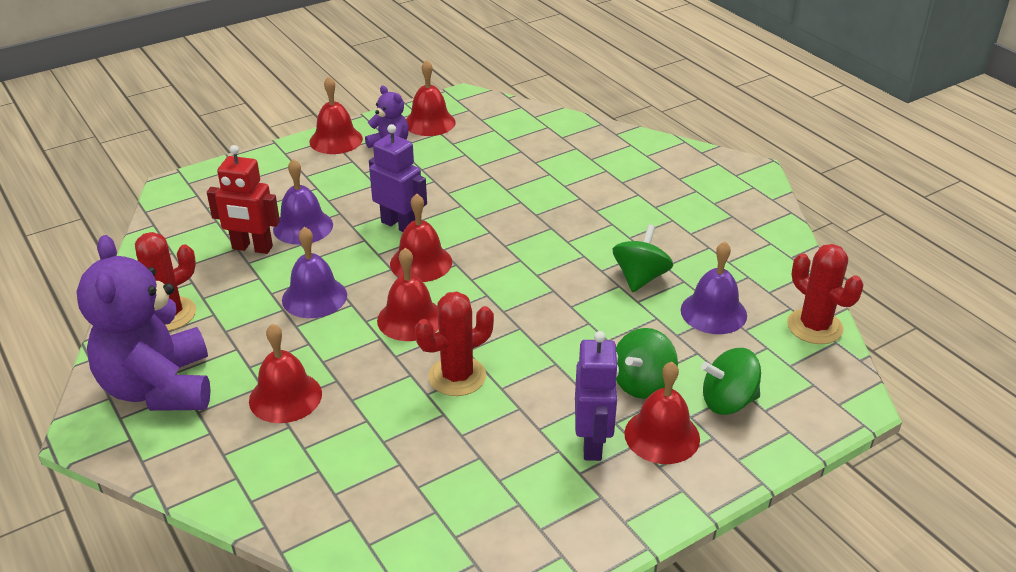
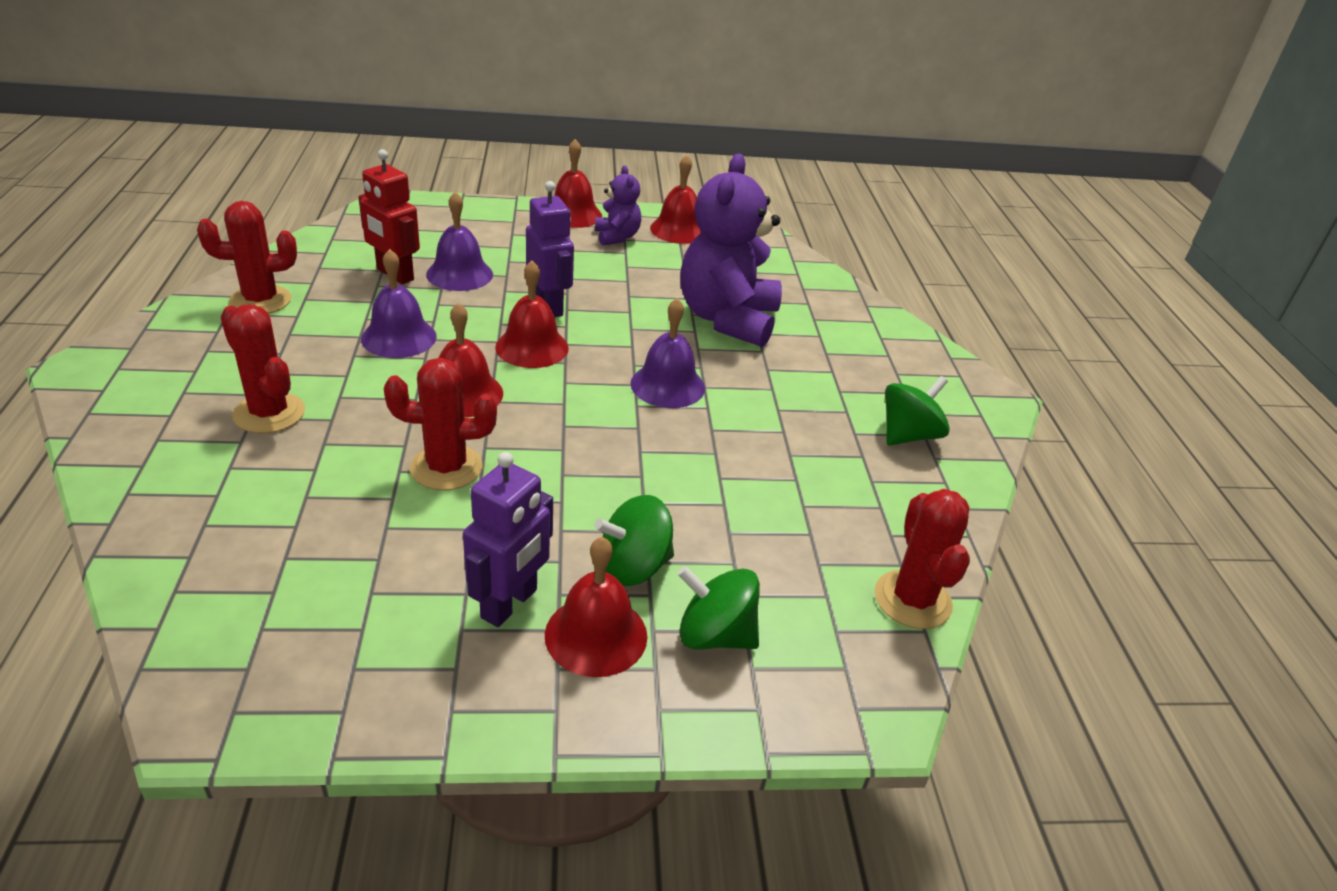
camera: 25 degrees right, 0 degrees up
(159, 388) = (178, 357): purple teddy bear -> purple teddy bear (727, 319)
(285, 397) = (269, 413): red bell -> red cactus
(640, 278) = (747, 455): green spinning top -> green spinning top (908, 435)
(713, 312) = (798, 527): purple bell -> purple bell (667, 385)

